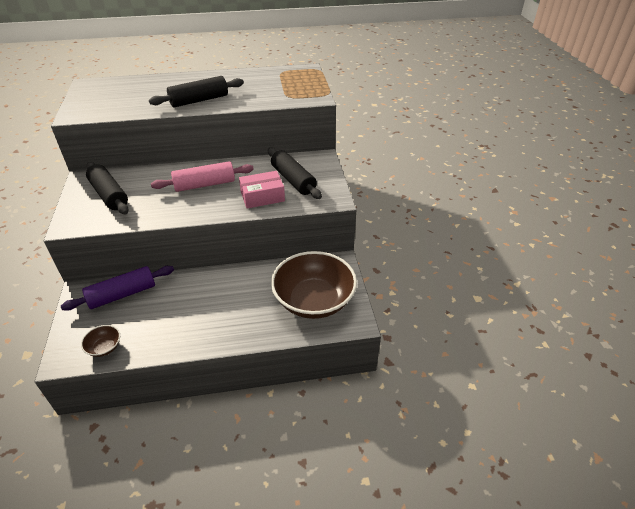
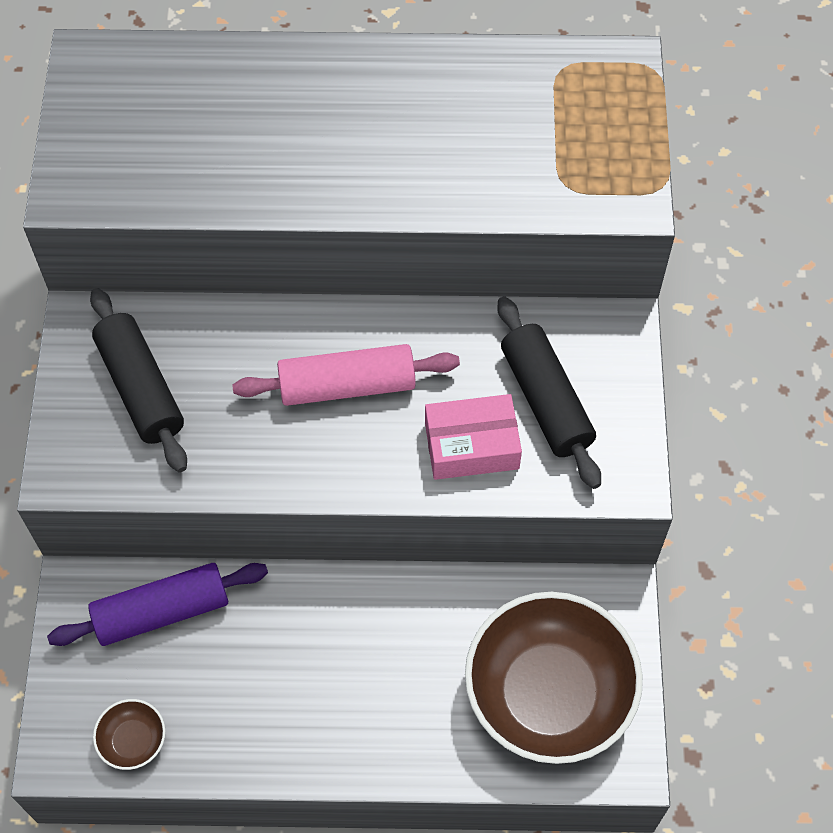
camera: 10 degrees right, 20 degrees up
(199, 100) = (353, 172): black rolling pin -> none

